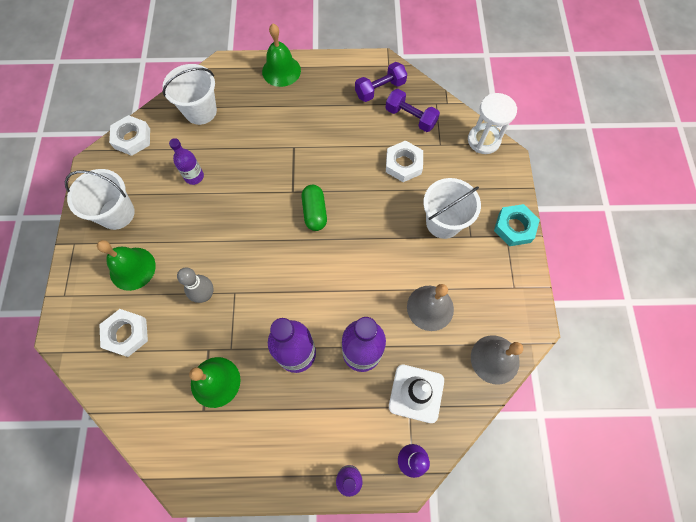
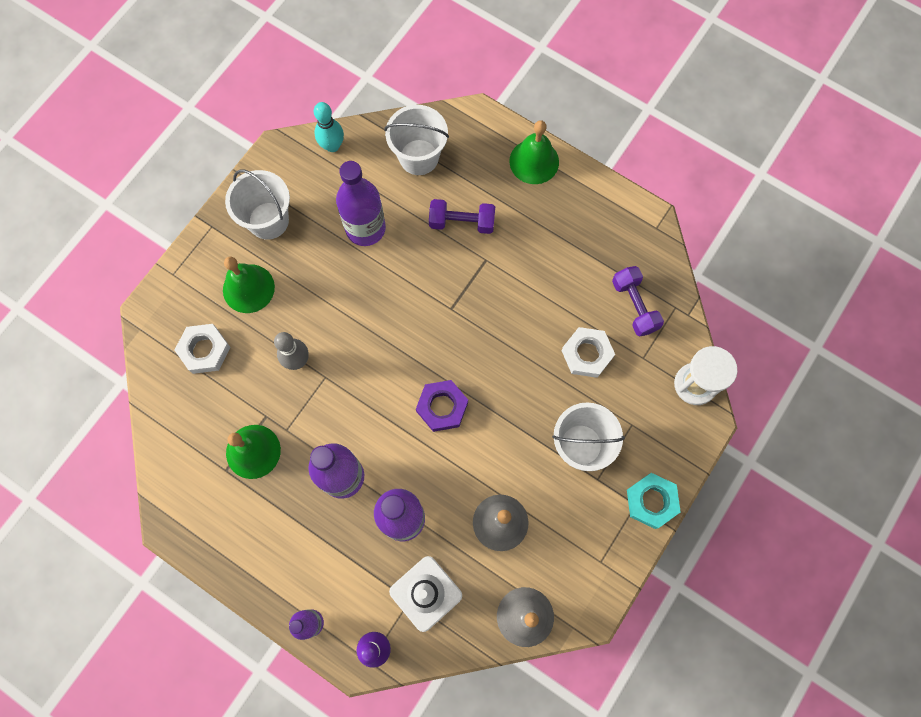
camera: 35 degrees right, 5 degrees up
(132, 138) = (332, 146): white nut -> turquoise bowling pin
(194, 176) = (365, 228): purple bottle -> purple bottle, size x1.72
(315, 212) = (457, 346): green capsule -> none
(333, 258) = (442, 407): none -> purple nut
(380, 89) = (625, 251): purple dumbbell -> purple dumbbell (462, 222)

